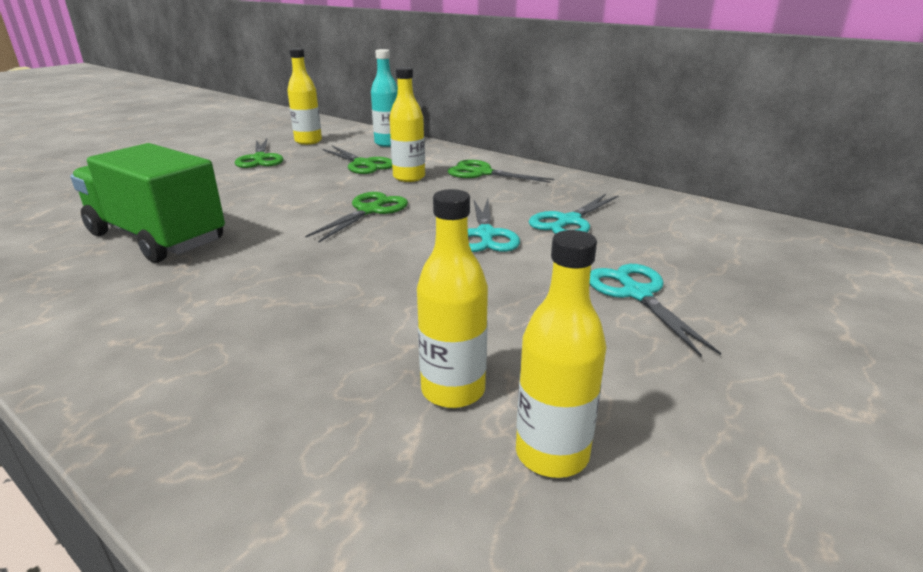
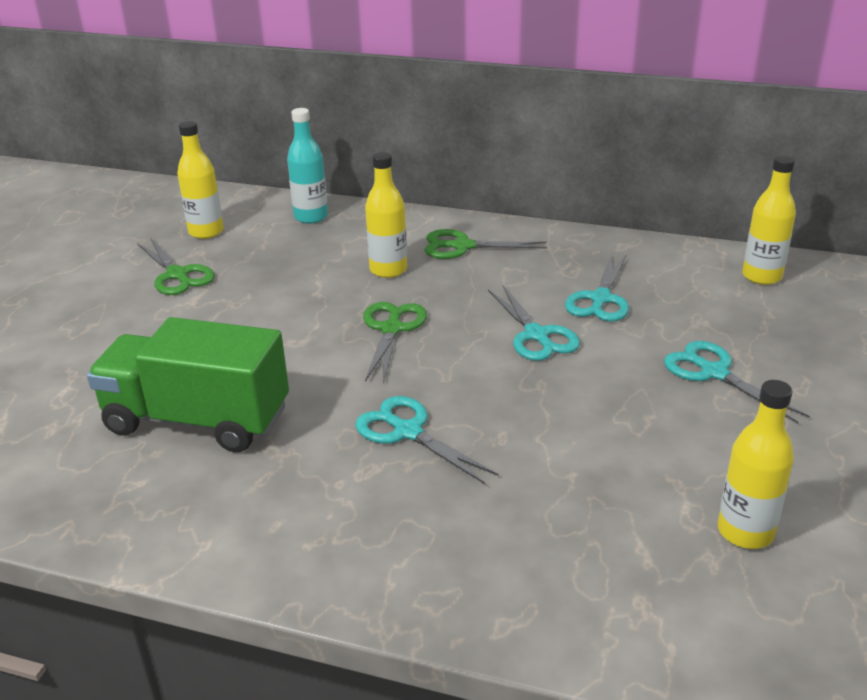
camera: 20 degrees left, 5 degrees up
(300, 278) = (407, 432): none -> turquoise scissors
(363, 164) = (315, 259): green scissors -> none
(453, 390) = (640, 504): yellow bottle -> yellow bottle (761, 276)

